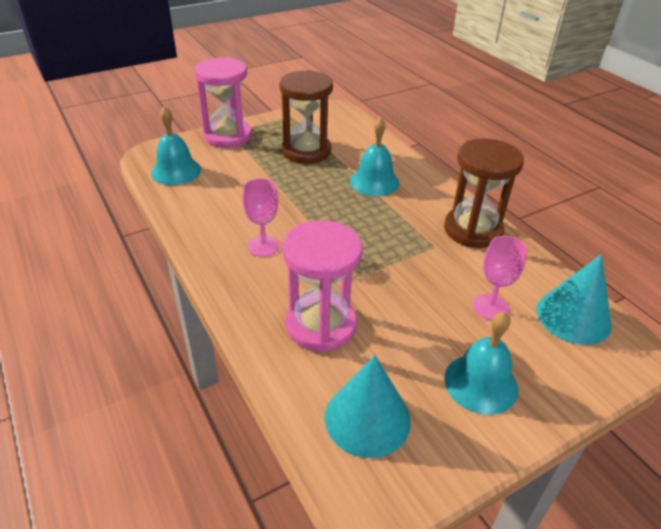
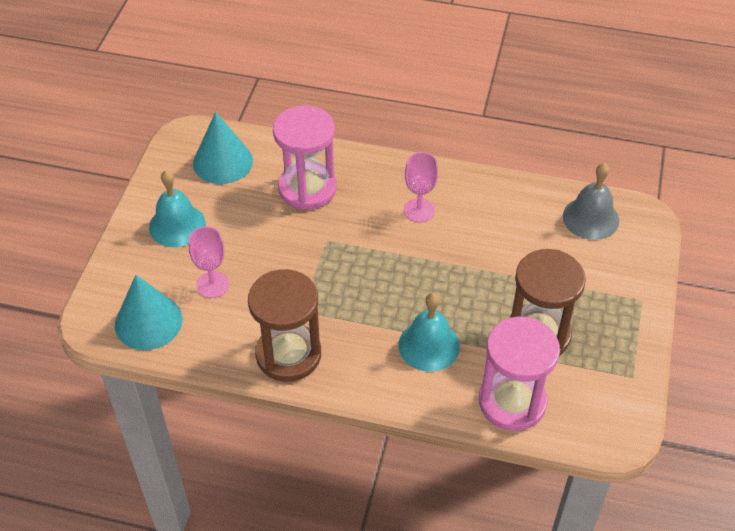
camera: 135 degrees right, 10 degrees up
(176, 171) = (590, 218): turquoise bell -> grey bell
(228, 136) = (630, 291): pink hourglass -> pink hourglass (512, 402)

